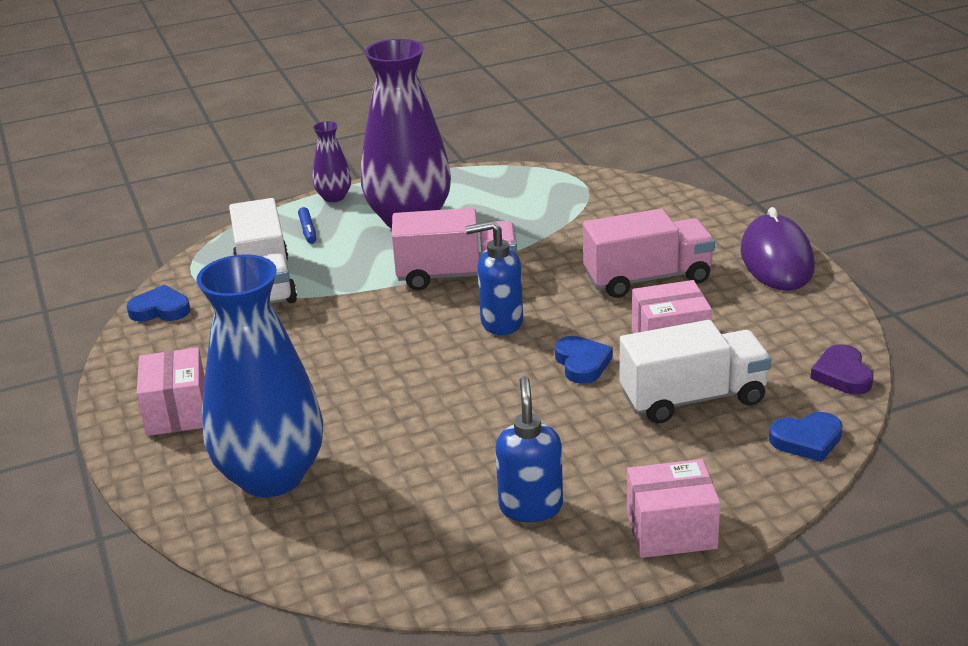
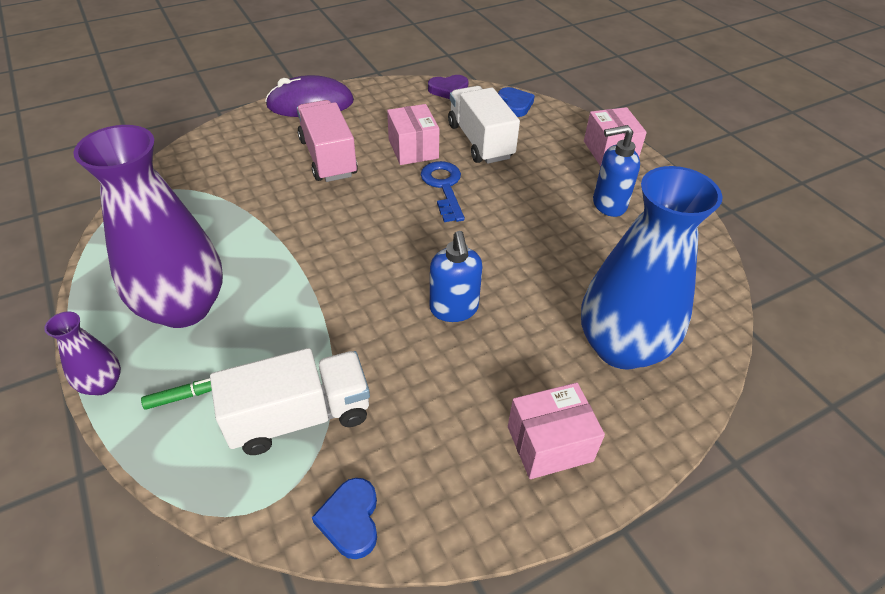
camera: 100 degrees left, 15 degrees up
(308, 230) = (183, 397): blue marker -> green marker
(457, 275) = (307, 262): pink truck -> none
(501, 322) = (388, 230): blue soap dispenser -> blue soap dispenser (454, 309)
(582, 363) = (444, 187): blue heart -> blue key

